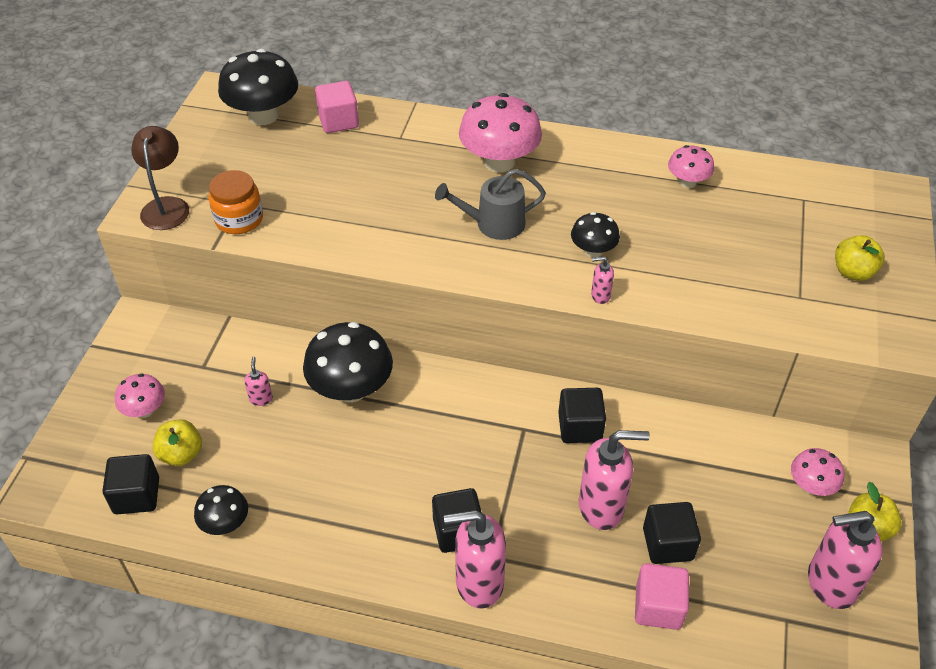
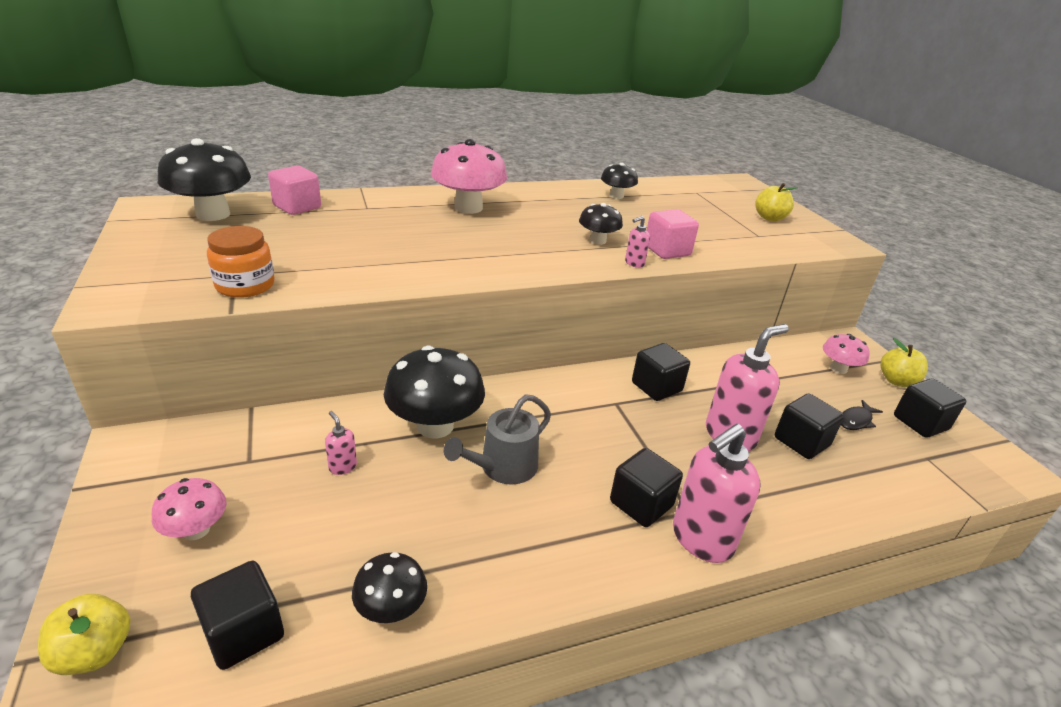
camera: 35 degrees left, 15 degrees down
(166, 206) = (142, 293): brown lamp -> none
(181, 454) = (279, 558): yellow apple -> yellow apple (95, 652)
(494, 224) = (503, 241): grey watering can -> grey watering can (503, 467)
(658, 607) = (846, 490): pink cube -> pink cube (667, 251)
(687, 182) = (616, 196): pink mushroom -> black mushroom
(756, 549) = (856, 420): none -> black fish
(830, 584) = (920, 423): pink soap dispenser -> black cube

